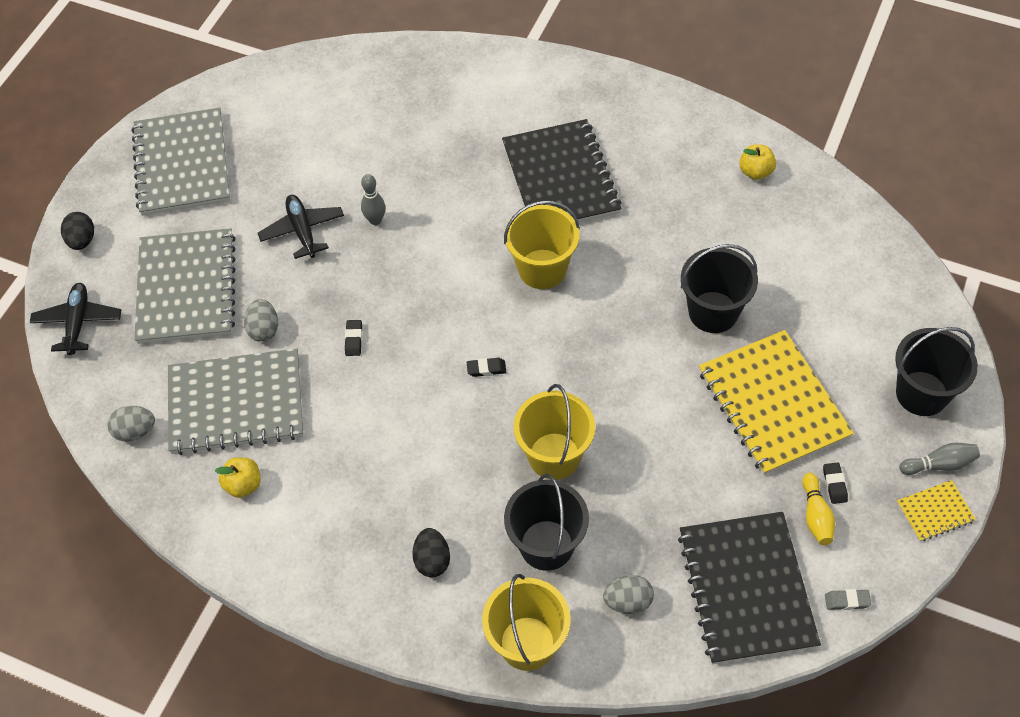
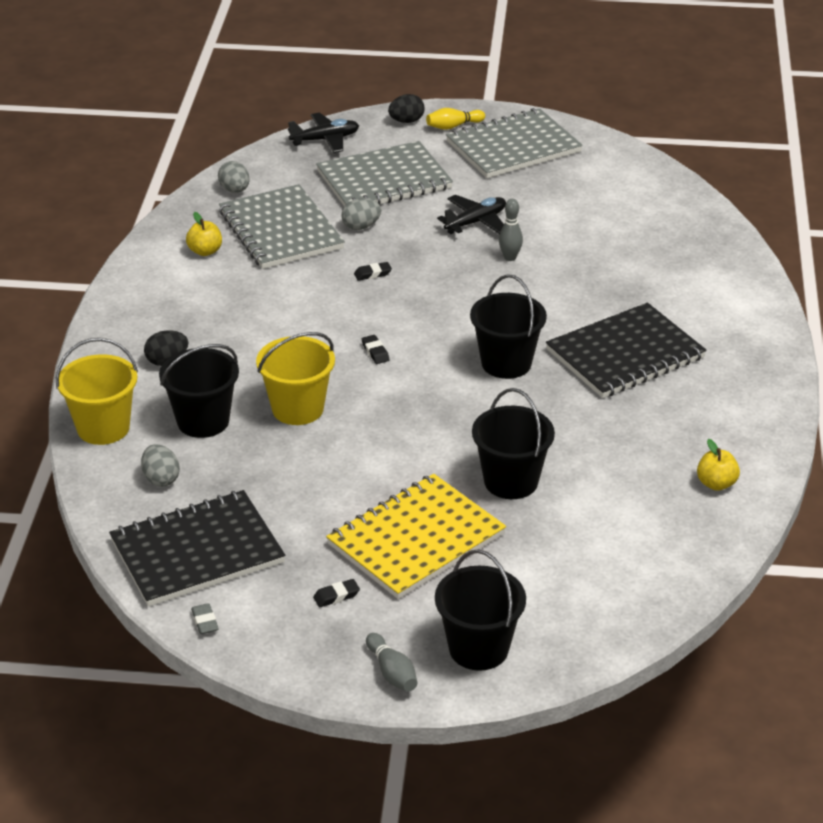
camera: 70 degrees right, 20 degrees down
(542, 269) = (506, 363): yellow bucket -> black bucket
(816, 515) = (295, 587): yellow bowling pin -> yellow bowling pin (453, 126)
(935, 512) = (331, 675): yellow notebook -> none

